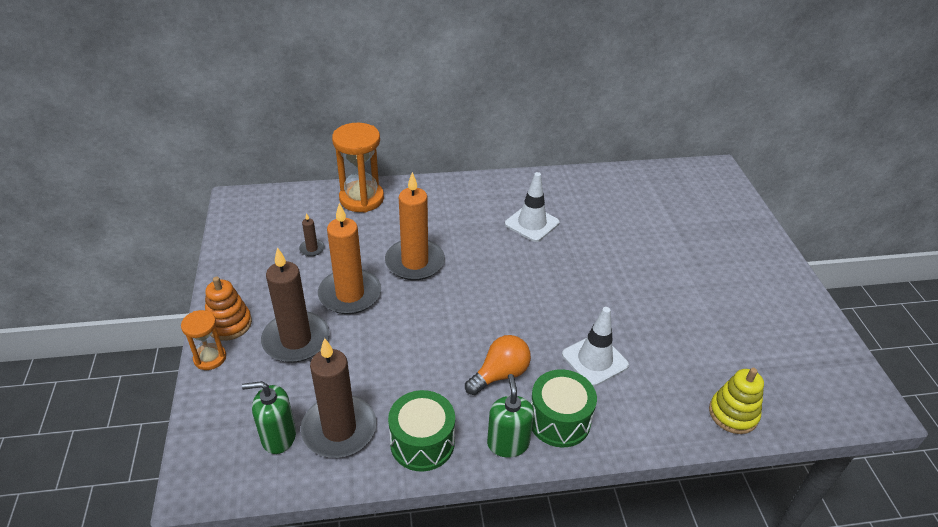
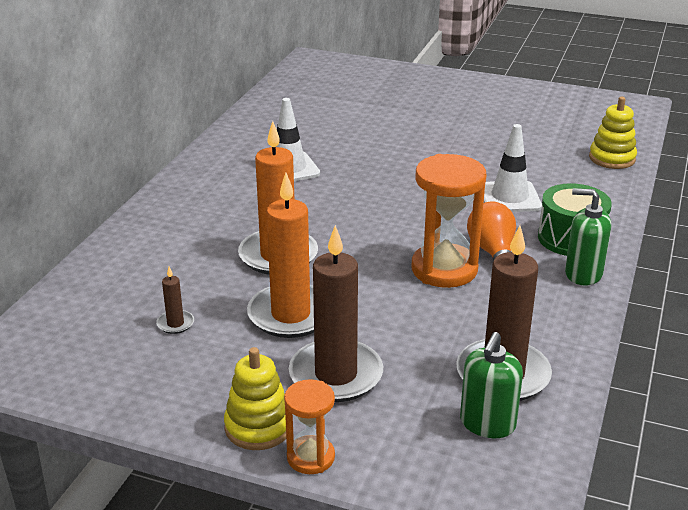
camera: 60 degrees left, 10 degrees down
(229, 324) = (258, 427): orange stacking toy -> yellow stacking toy
(361, 199) = (117, 262): orange hourglass -> orange hourglass (444, 269)
(422, 442) = (554, 323): green drum -> none

